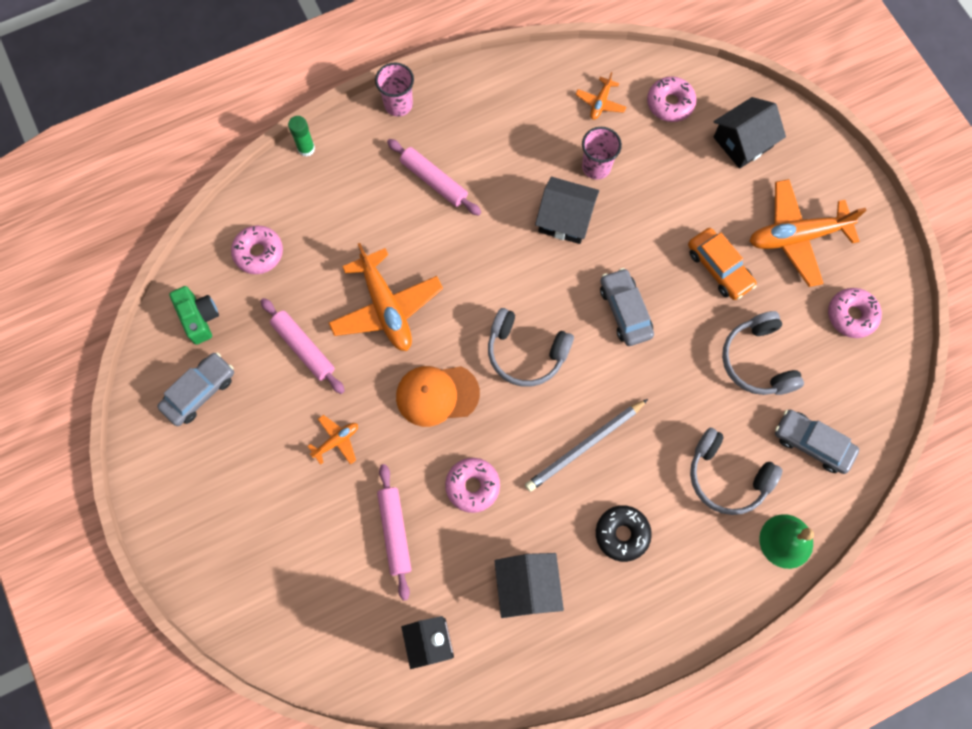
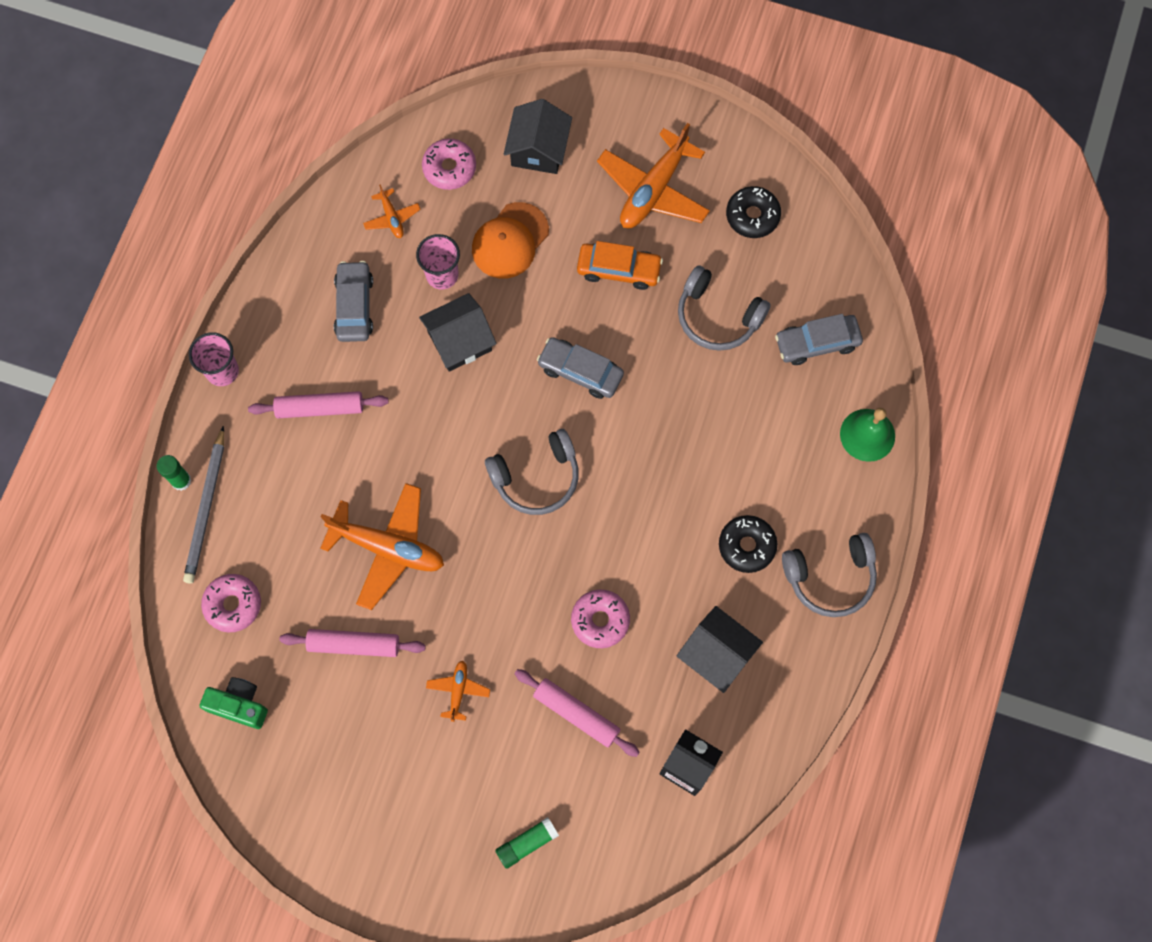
camera: 45 degrees left, 0 degrees up
(199, 392) = (304, 762): grey car -> grey car (354, 306)
(278, 584) = (527, 843): none -> green glue stick
(437, 395) = (500, 577): orange cap -> orange cap (510, 241)
(585, 446) = (654, 507): grey pencil -> grey pencil (206, 508)
(727, 476) = (780, 427): grey headphones -> grey headphones (830, 577)
(851, 315) = (752, 216): pink donut -> black donut

